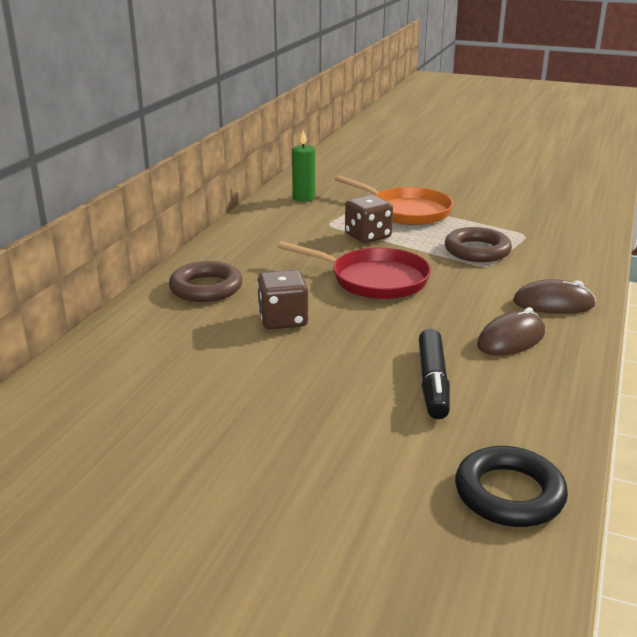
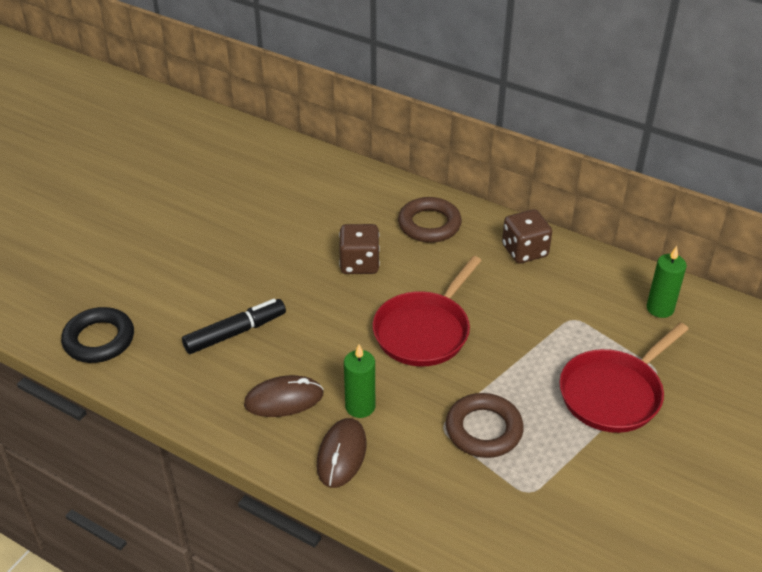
camera: 100 degrees right, 15 degrees up
(368, 236) = (535, 345): brown dice -> brown dice (524, 251)
(406, 211) = (613, 393): orange pan -> red pan
(433, 382) = (235, 332): black marker -> black marker turned 135 degrees clockwise
(491, 300) = (360, 406): none -> green candle
(511, 339) = (284, 399): brown mouse -> brown mouse turned 75 degrees counterclockwise

